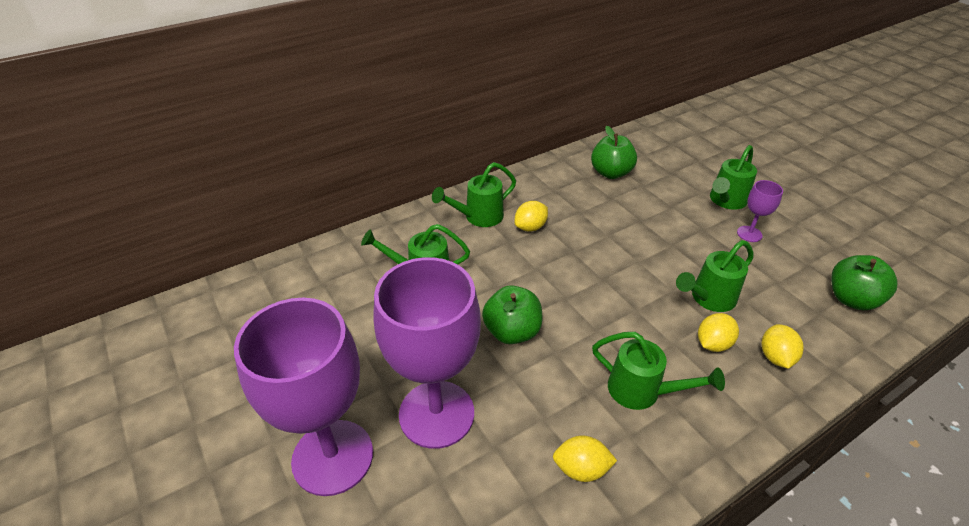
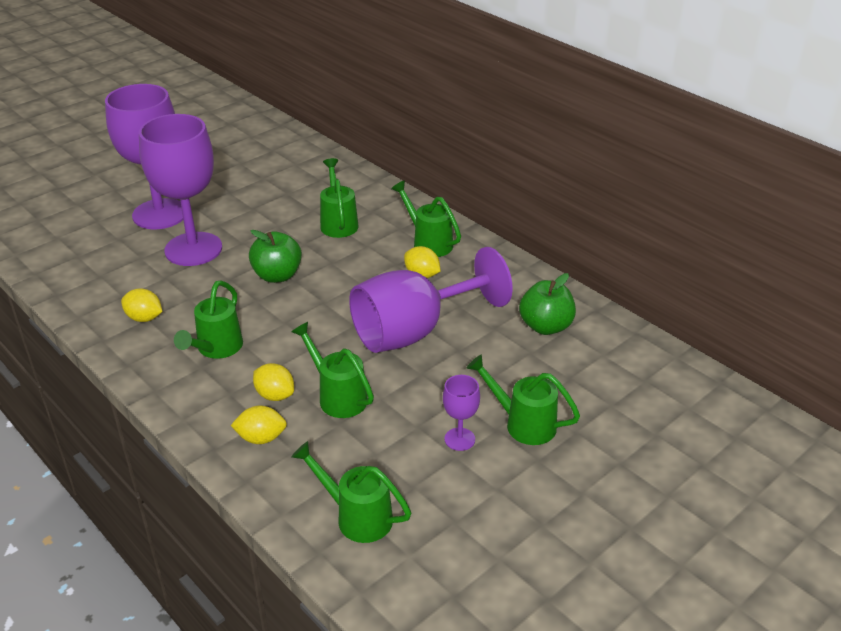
camera: 80 degrees right, 5 degrees down
(581, 469) = (144, 318): yellow lemon -> yellow lemon turned 60 degrees counterclockwise
(615, 242) = (414, 331): none -> purple goblet
(851, 299) = (357, 517): green apple -> green watering can

